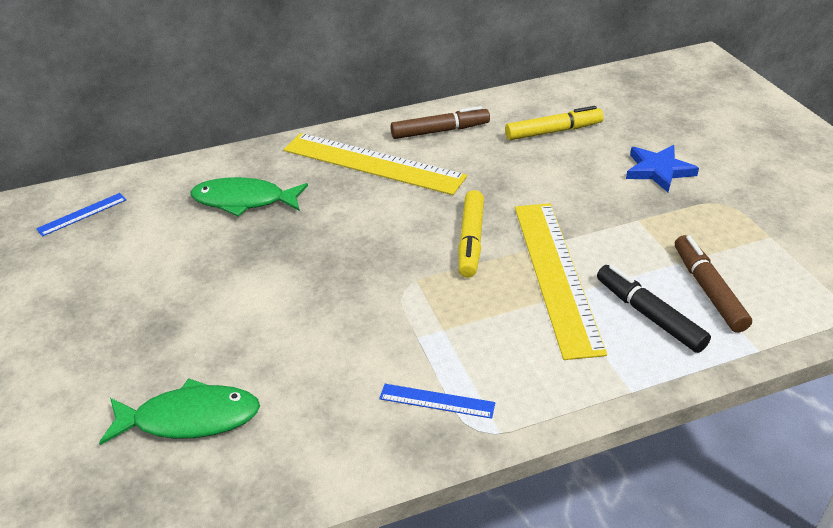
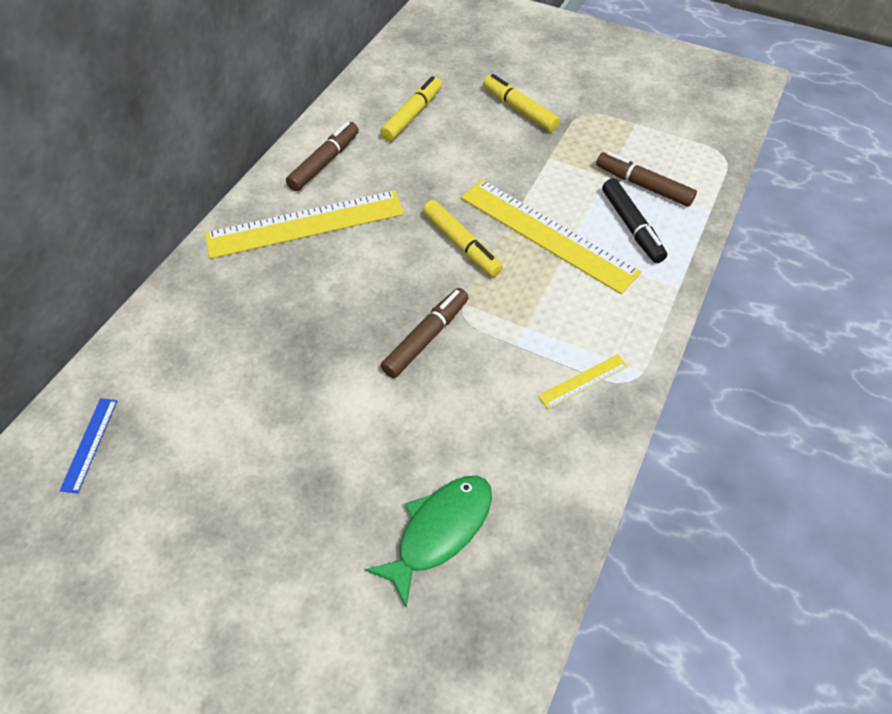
camera: 45 degrees left, 15 degrees up
(244, 201) = (237, 327): green fish -> none
(356, 286) = (426, 337): none -> brown marker
(437, 401) = (583, 381): blue ruler -> yellow ruler
(649, 315) = (631, 226): black marker -> black marker turned 120 degrees counterclockwise
(658, 170) = (519, 109): blue star -> yellow marker

